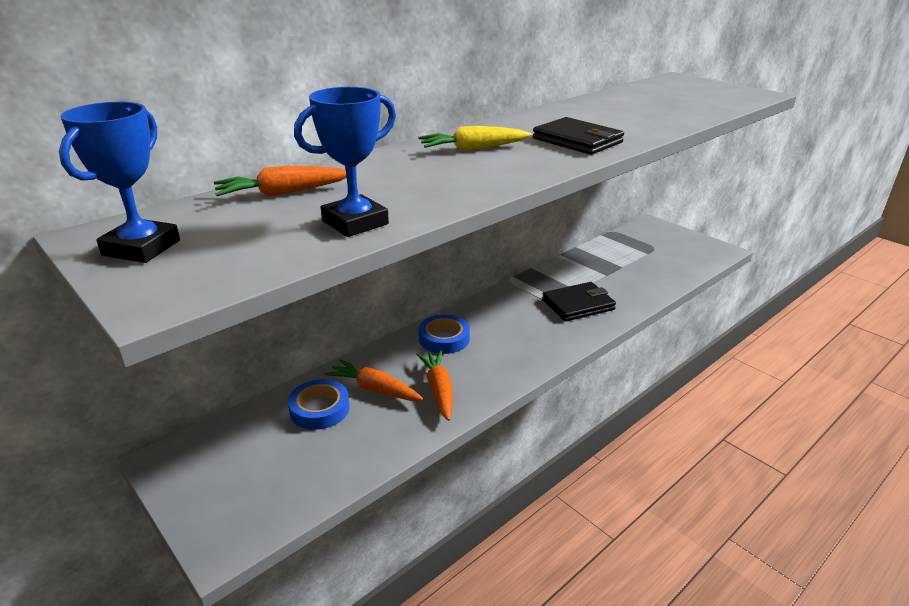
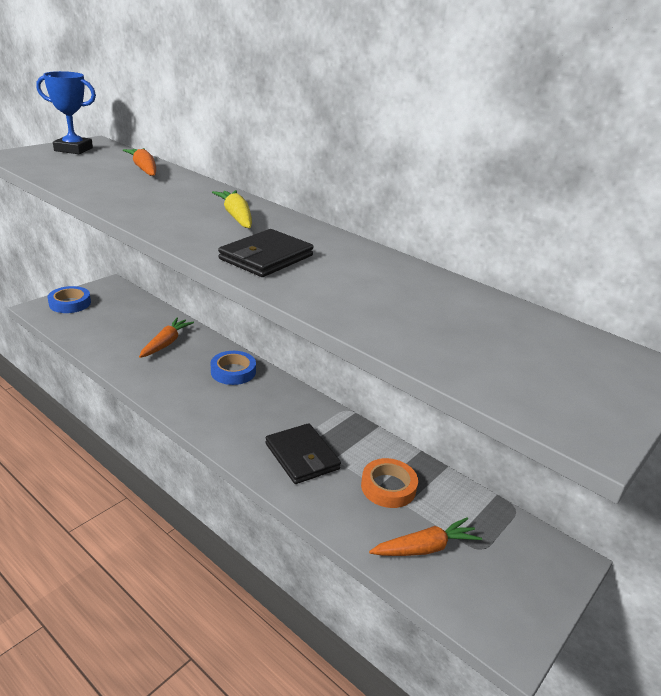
camera: 80 degrees right, 0 degrees up
(319, 409) = (147, 324): blue tape -> blue tape (70, 303)
(355, 222) = (86, 184): blue trophy -> none
(438, 390) = (161, 370): orange carrot -> orange carrot (425, 548)
(605, 271) = (388, 487): none -> orange tape

